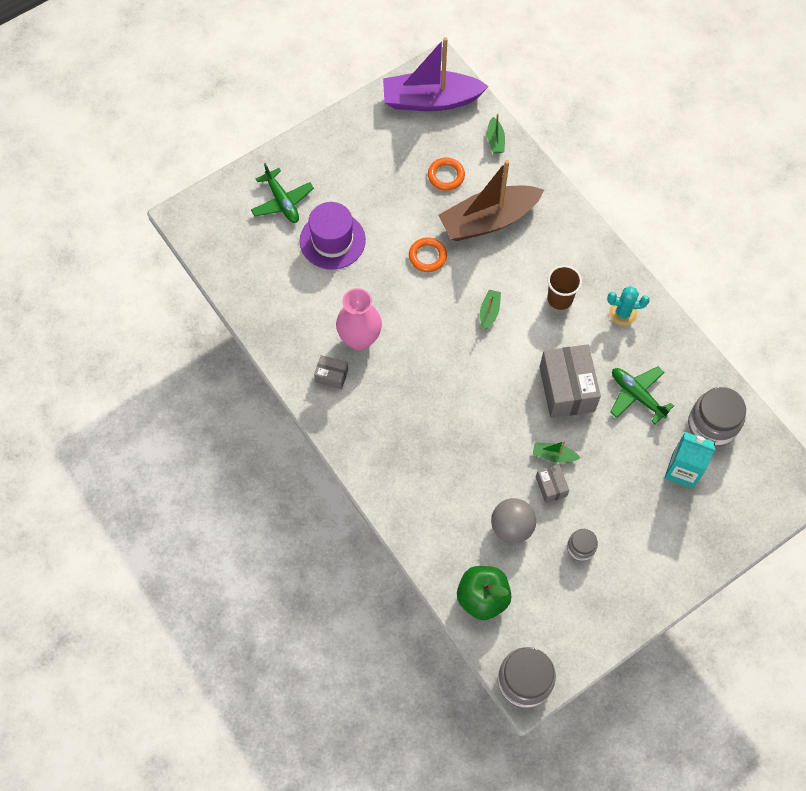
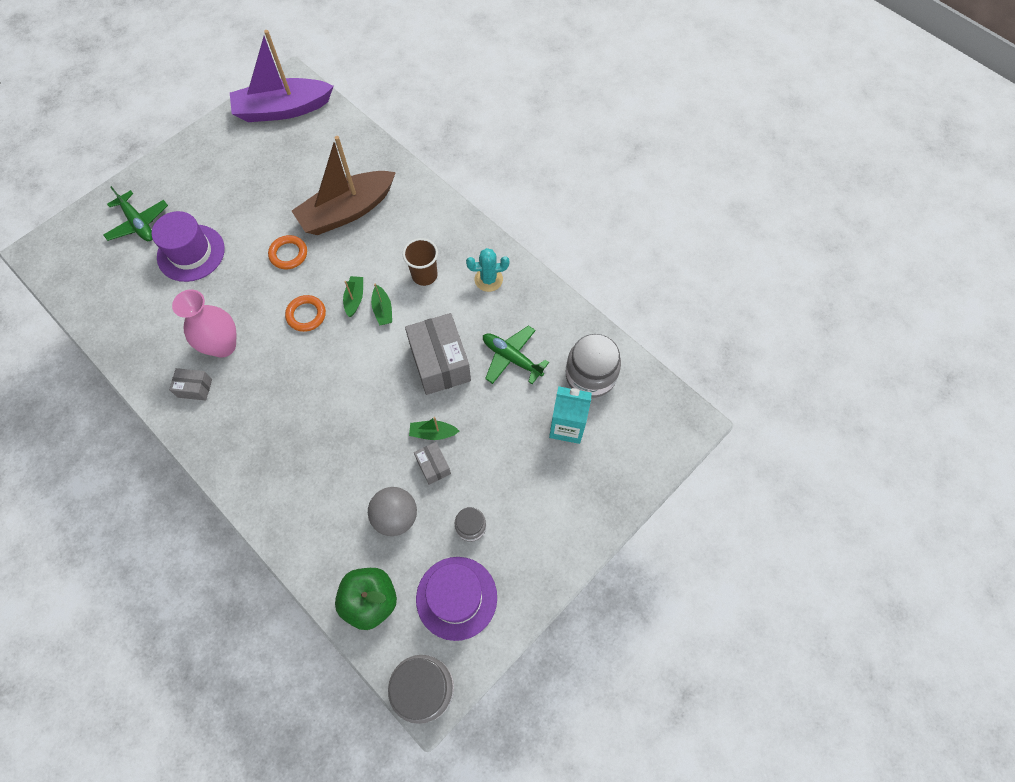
camera: 10 degrees left, 0 degrees up
(446, 176) = (302, 176): orange ring -> orange ring (306, 315)
(495, 140) = (348, 137): green boat -> green boat (383, 310)
(561, 609) = (456, 598): none -> purple hat

